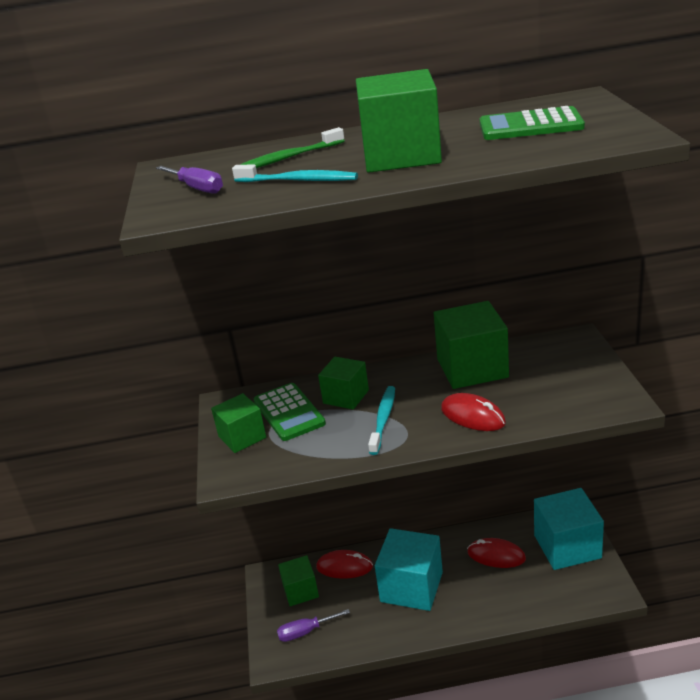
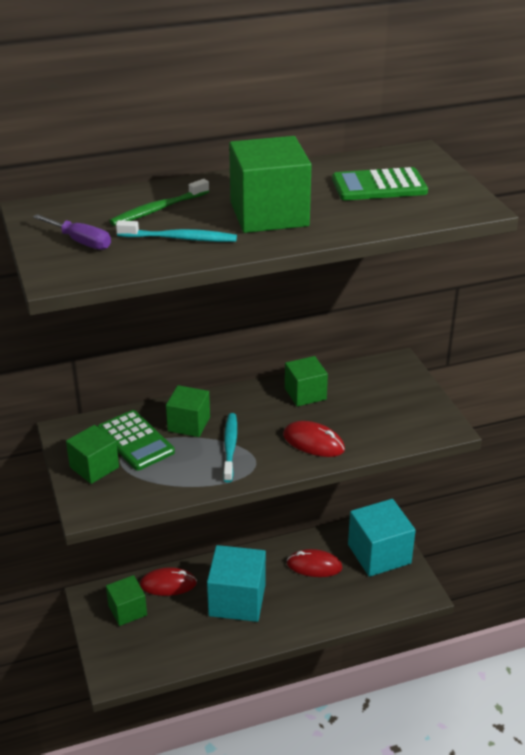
camera: 15 degrees left, 5 degrees up
(305, 632) = (139, 649): purple screwdriver -> none
(472, 368) = (305, 394): green cube -> green cube, size x0.60

